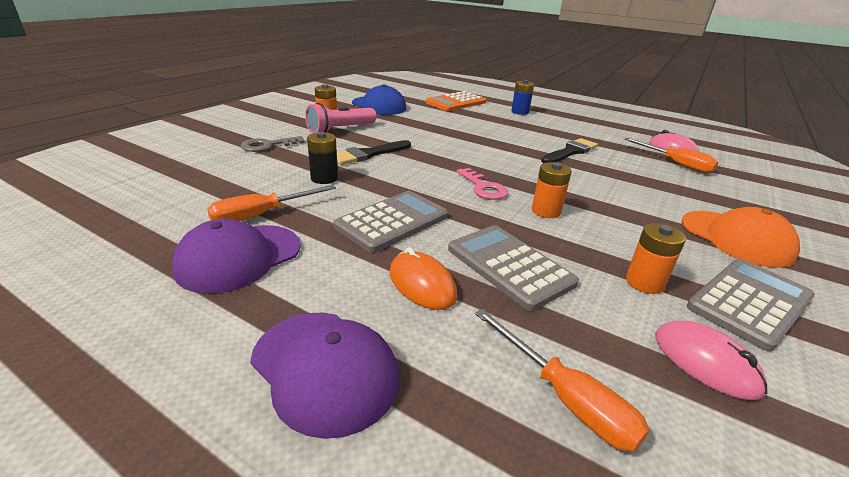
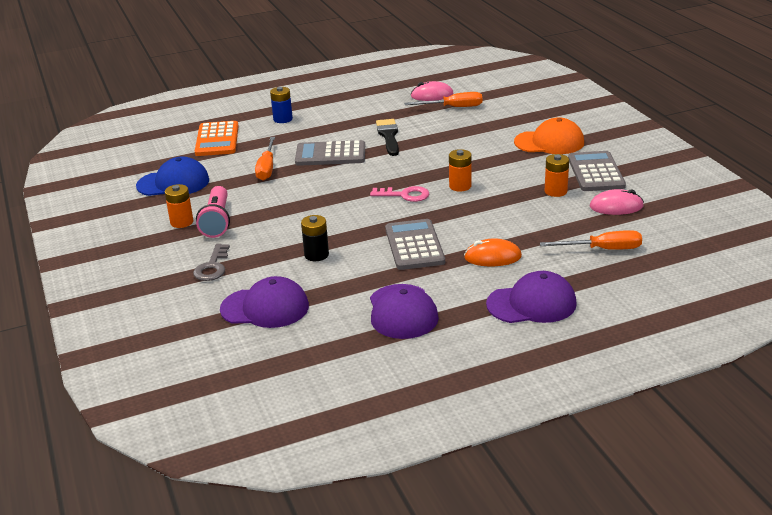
camera: 50 degrees left, 0 degrees up
(210, 182) = (265, 308): none -> purple cap
(261, 215) = (351, 294): orange screwdriver -> orange screwdriver (267, 168)
(368, 154) = (291, 223): black brush -> none
(509, 266) = (503, 224): grey calculator -> grey calculator (330, 154)

